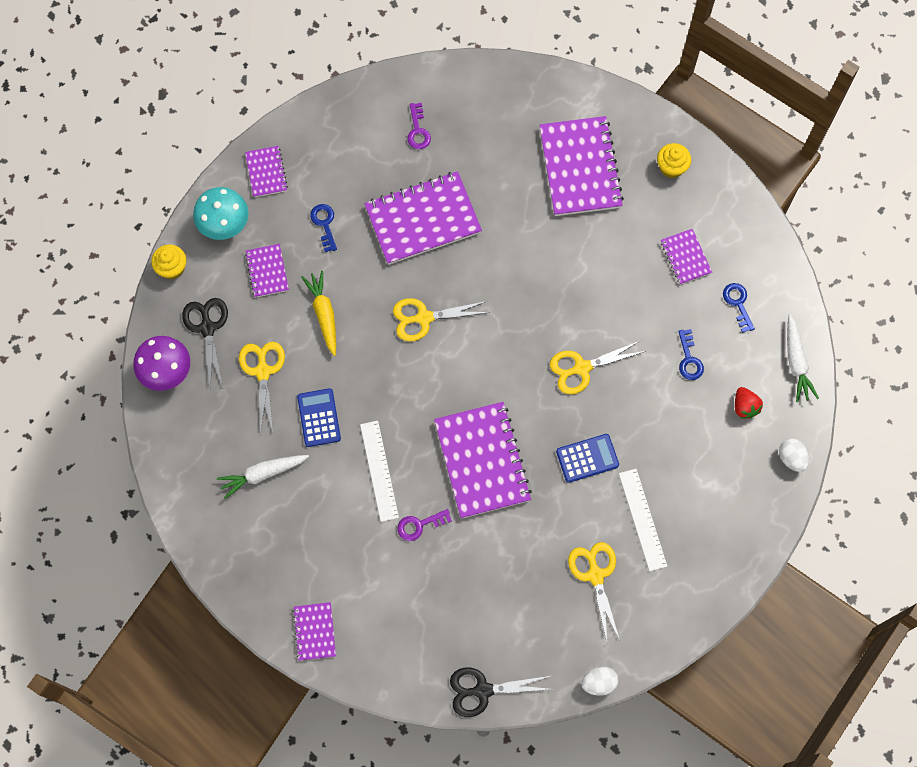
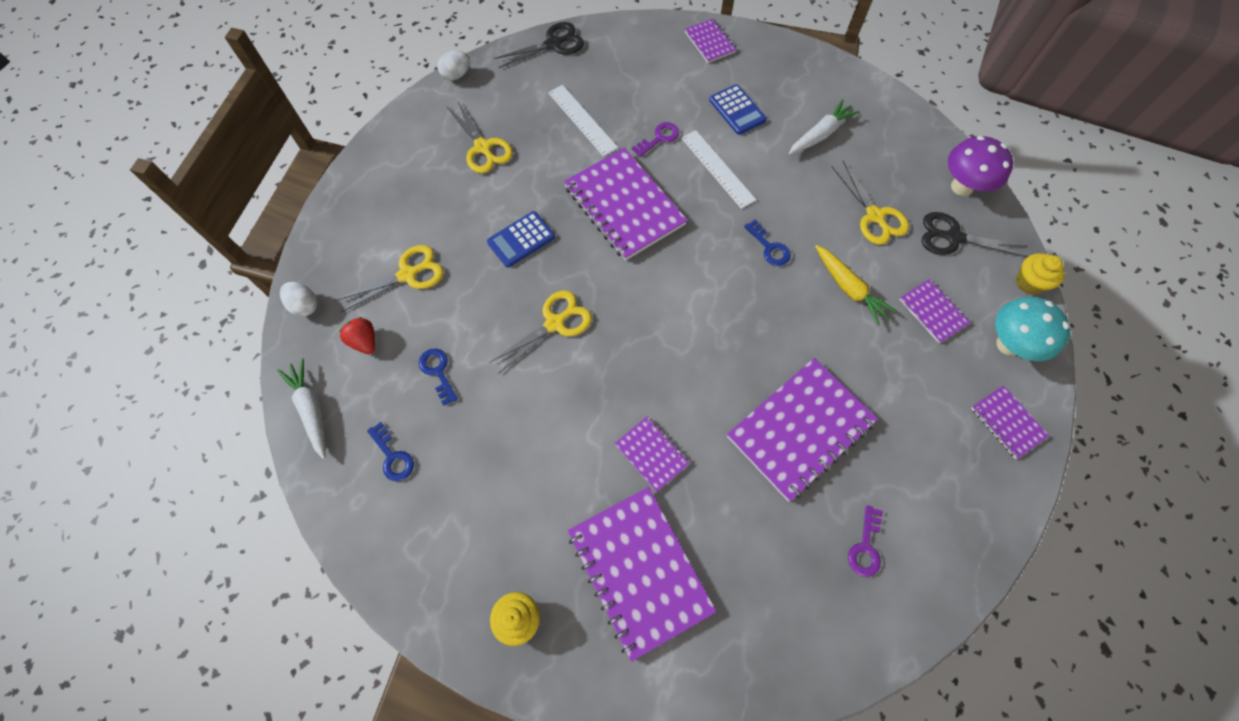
camera: 160 degrees right, 5 degrees down
(207, 328) = (953, 237): black scissors -> black scissors turned 135 degrees clockwise
(319, 418) = (797, 194): blue calculator -> blue calculator (737, 110)
(324, 224) = (905, 384): blue key -> blue key (769, 247)
(418, 130) = (865, 546): purple key -> purple key turned 135 degrees counterclockwise
(424, 318) = (744, 319): yellow scissors -> yellow scissors (408, 274)
(642, 519) = (450, 204): white ruler -> white ruler (582, 120)
(685, 257) = (470, 493): purple notebook -> purple notebook (651, 454)

